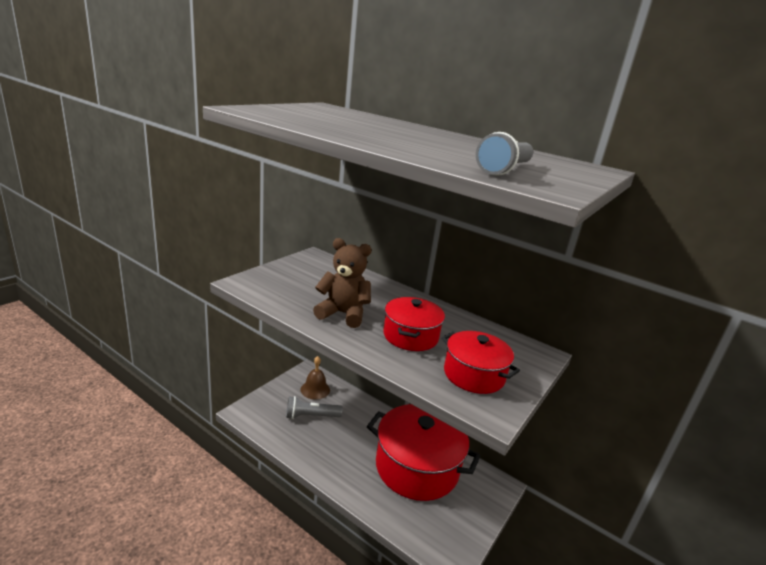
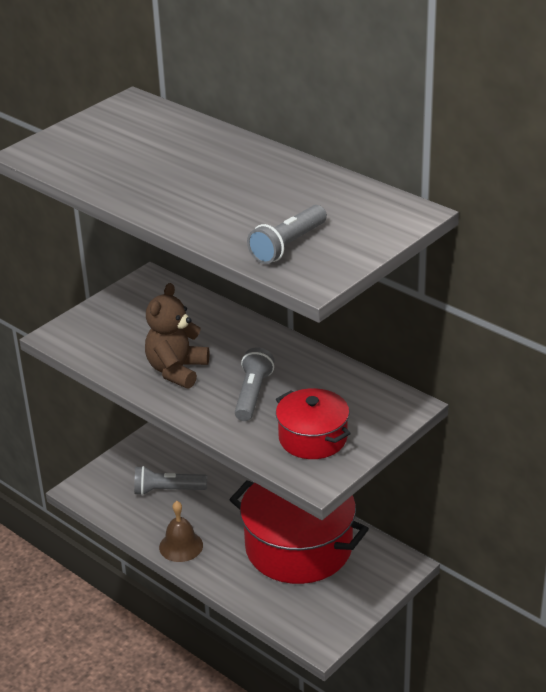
camera: 10 degrees right, 10 degrees up
(315, 389) = (174, 454): brown bell -> brown bell (181, 546)
(343, 314) = (177, 370): brown teddy bear -> brown teddy bear turned 90 degrees counterclockwise
(410, 336) = (253, 394): red pot -> grey flashlight

